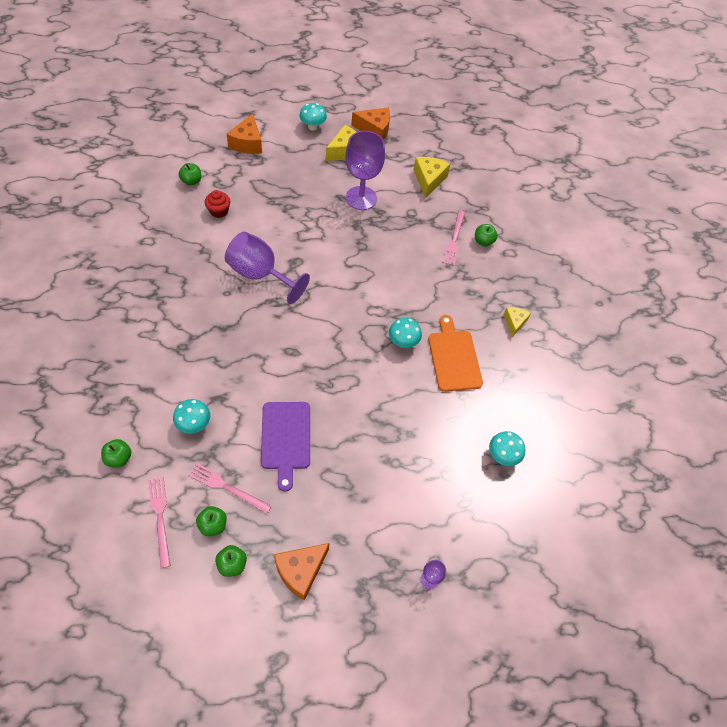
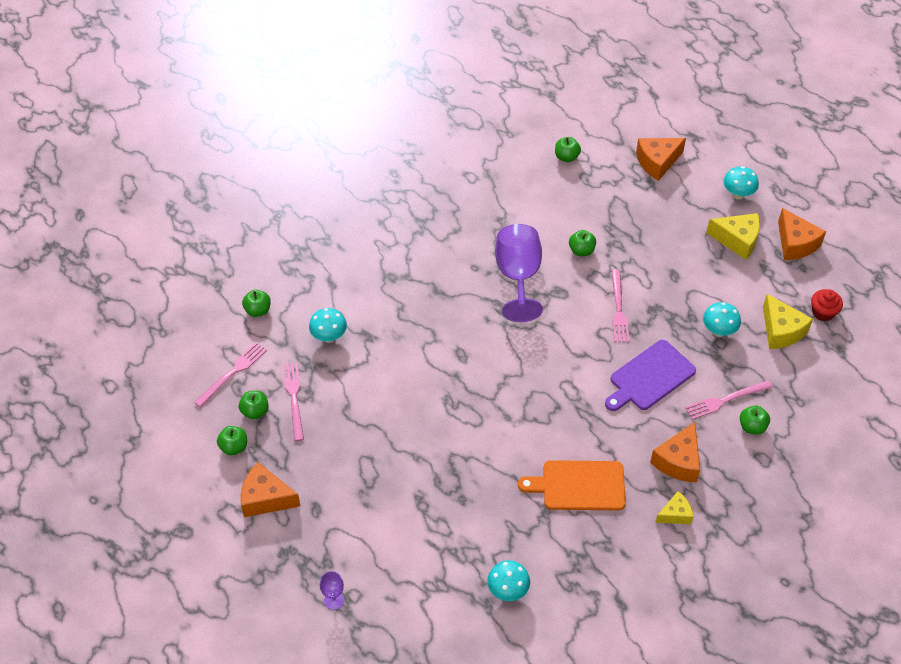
camera: 60 degrees right, 5 degrees down
(219, 211) = (555, 199): red cupcake -> red cupcake (823, 312)
(274, 227) = (581, 250): none -> green apple
(285, 438) = (373, 408): purple cutting board -> purple cutting board (649, 377)
(339, 241) = (618, 309): none -> pink fork
(361, 198) = (691, 291): purple goblet -> none
(403, 342) = (555, 433): turquoise mushroom -> turquoise mushroom (718, 331)
(429, 180) = (781, 331): yellow cheese -> yellow cheese turned 90 degrees clockwise
(454, 358) = (579, 485): orange cutting board -> orange cutting board turned 135 degrees counterclockwise
(478, 293) = (678, 461): none -> orange cheese

